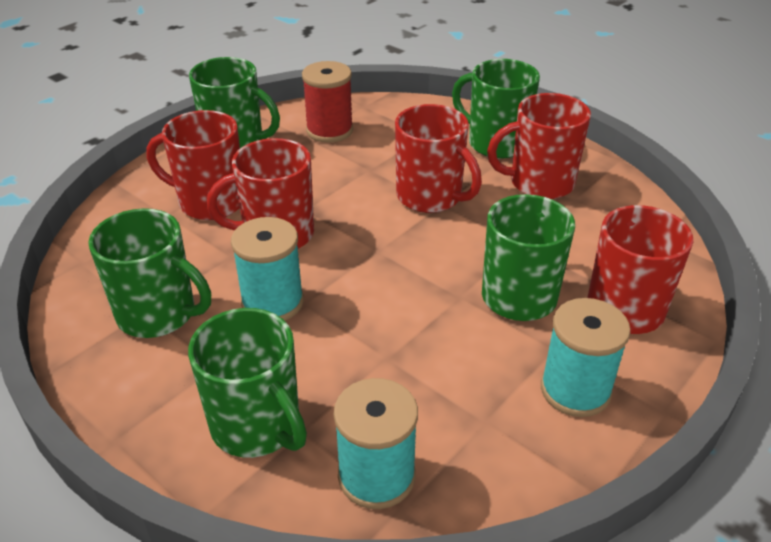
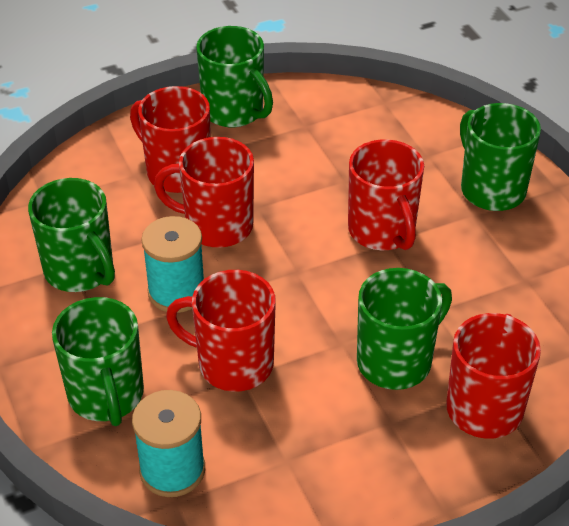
camera: 25 degrees right, 5 degrees up
(329, 130) = (332, 123): red spool -> none
(539, 183) = (503, 250): red mug -> red mug (233, 364)
(575, 390) = (380, 464): turquoise spool -> none

